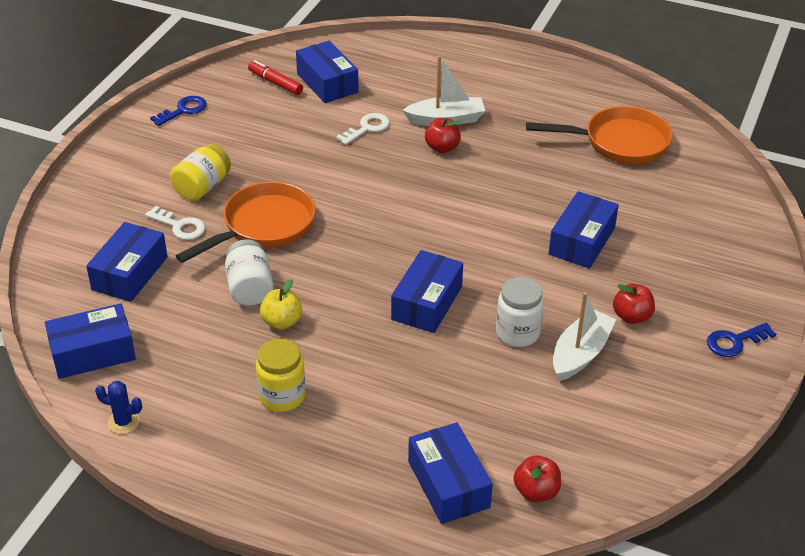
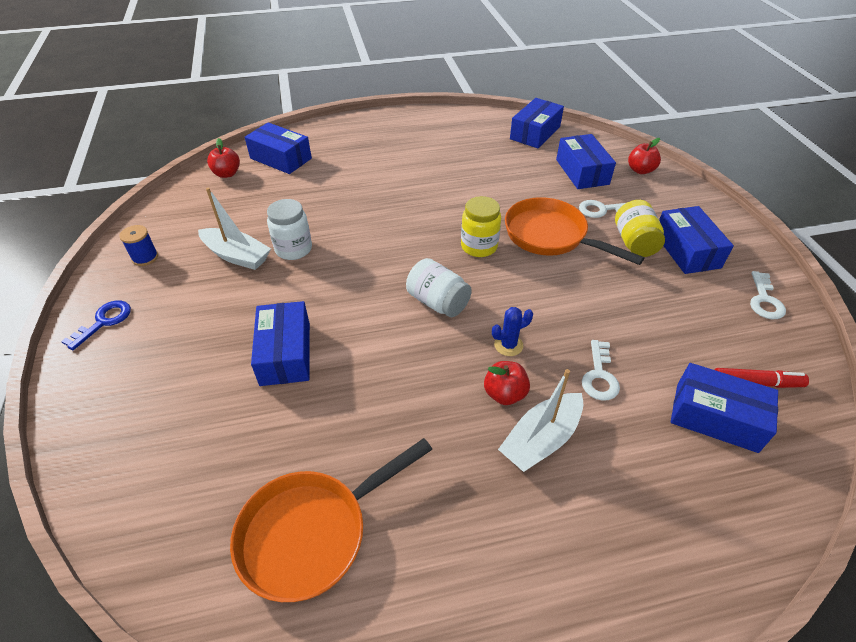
camera: 145 degrees right, 5 degrees up
(123, 422) = (475, 117): blue cactus -> blue cactus (508, 345)
(183, 110) = (764, 300): blue key -> white key
(250, 288) = (502, 196): white jar -> white jar (438, 302)
(263, 226) = (550, 236): orange pan -> orange pan turned 120 degrees clockwise
(282, 322) = (457, 187): yellow apple -> none
(282, 396) = (411, 156): yellow jar -> yellow jar (479, 246)
(427, 303) = (376, 239): blue box -> blue box (686, 250)
(580, 353) = (237, 256): white boat -> white boat turned 60 degrees counterclockwise
(631, 316) = (206, 302): red apple -> red apple (640, 170)
(680, 399) = (145, 257): none -> blue spool

